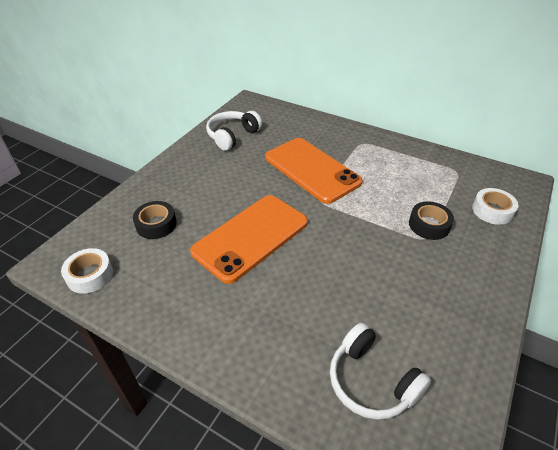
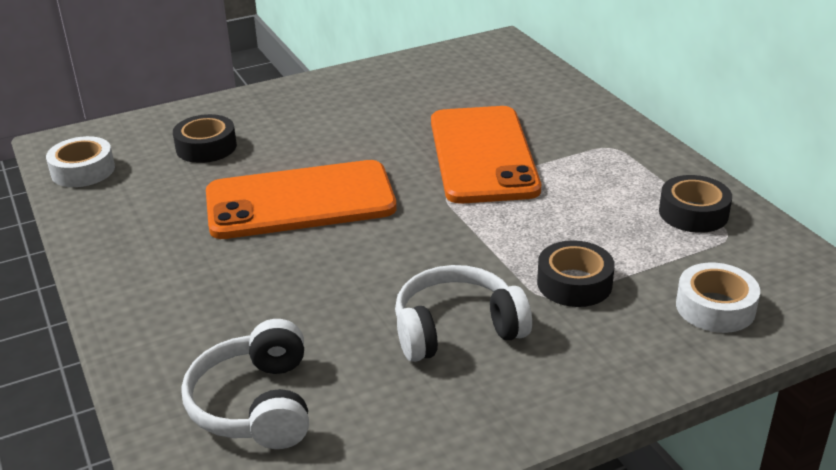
camera: 35 degrees right, 10 degrees down
(232, 136) = (421, 79): white headphones -> white headphones (456, 329)
(432, 165) = (693, 213): none -> black tape

